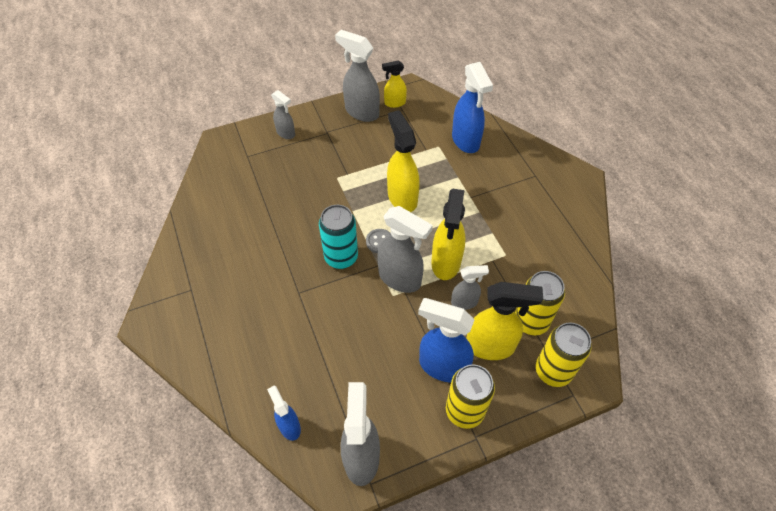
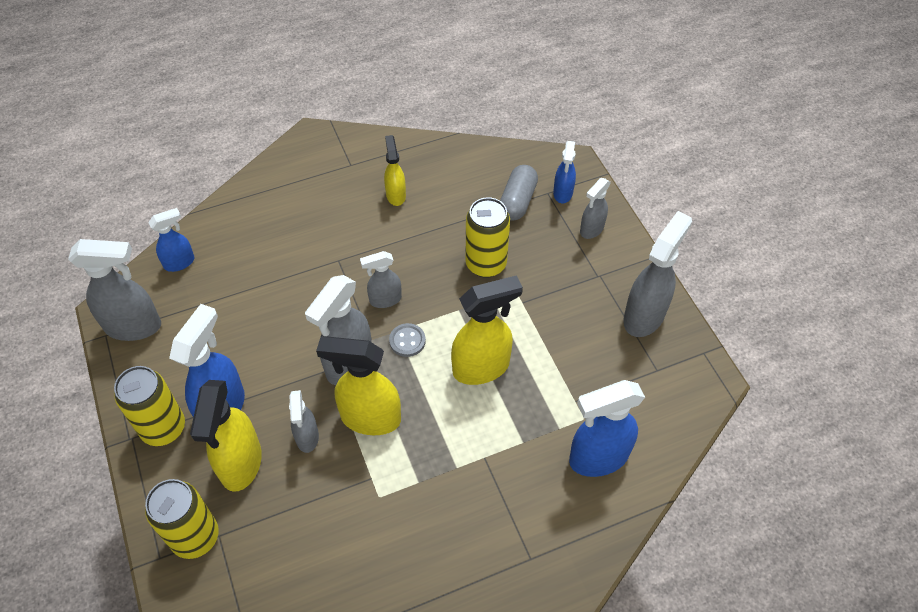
camera: 90 degrees right, 0 degrees up
(249, 147) = (563, 193): none -> blue spray bottle
(253, 174) = (517, 201): none -> grey capsule
(341, 257) = (385, 300): turquoise can -> grey spray bottle
(394, 103) = (670, 359): yellow spray bottle -> yellow spray bottle (396, 195)
(531, 321) = (269, 518): yellow can -> yellow can (486, 264)

